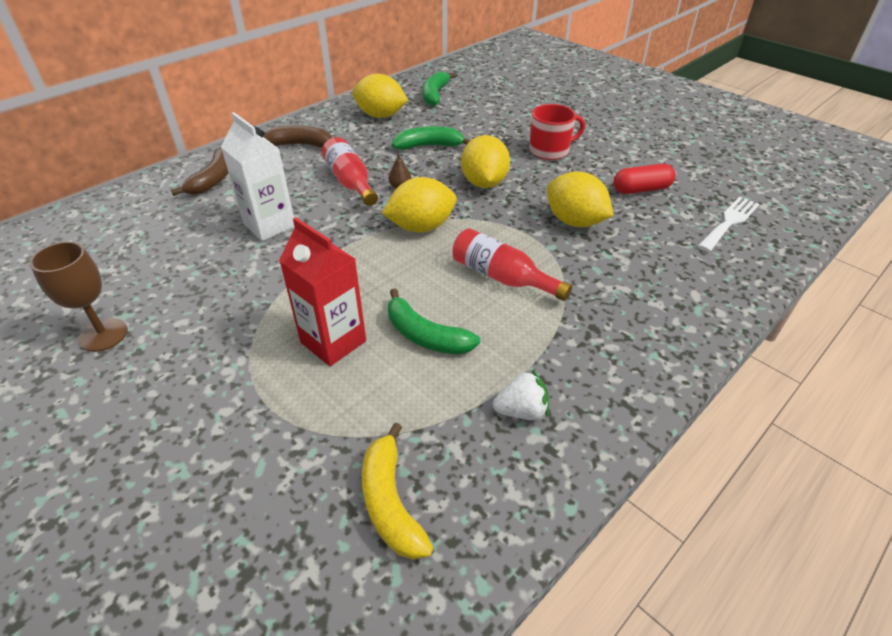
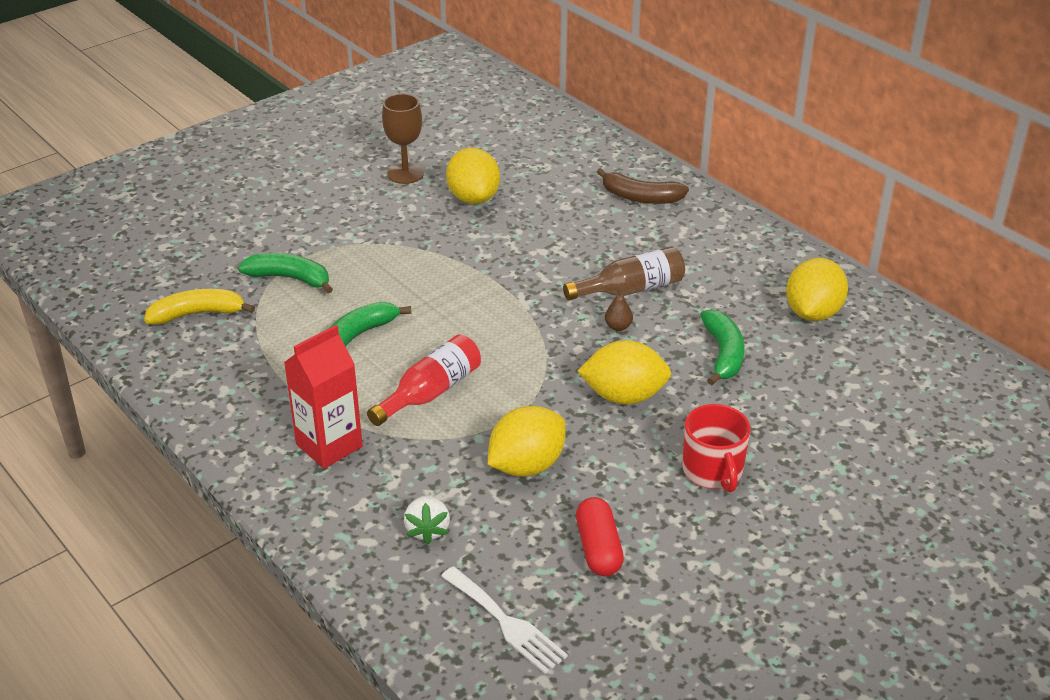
camera: 95 degrees right, 5 degrees down
(269, 225) = (548, 239): white carton -> none
(301, 145) = (722, 250): brown banana -> none
(333, 342) = (365, 285): red carton -> red carton (329, 445)
(350, 182) = (630, 289): red bottle -> brown bottle
(421, 227) = (531, 340): yellow lemon -> yellow lemon (473, 198)
(435, 95) = (894, 367): green banana -> green banana (290, 278)
(521, 411) = (253, 385): white strawberry -> white strawberry (427, 530)

